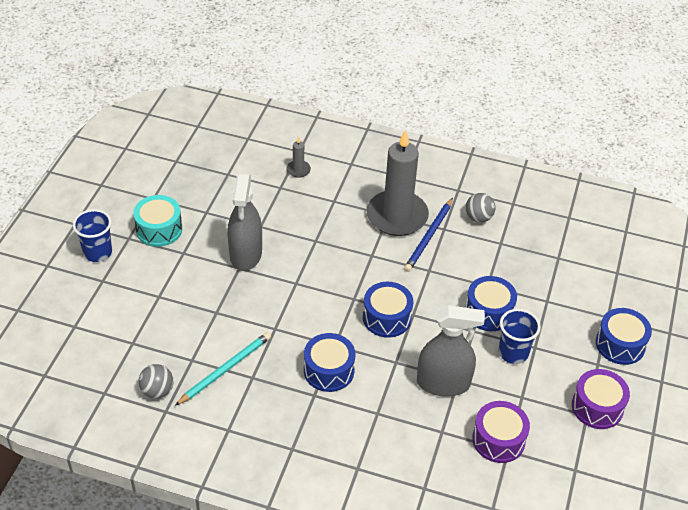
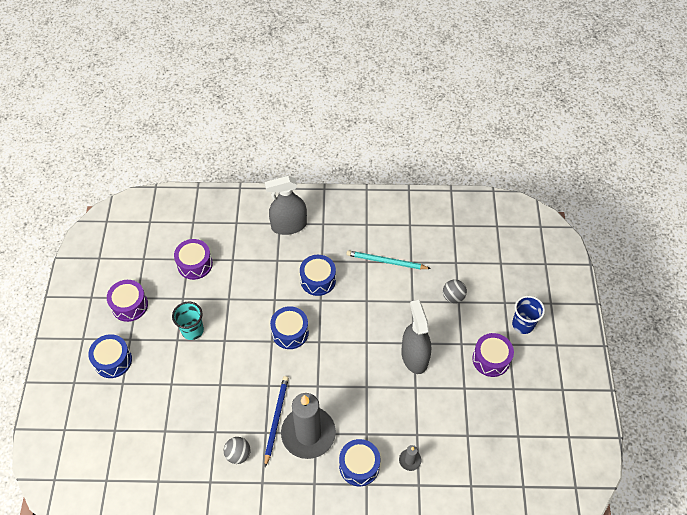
camera: 165 degrees right, 10 degrees up
(157, 391) = (421, 235): grey ball -> grey ball (453, 297)
(159, 229) = (491, 359): turquoise drum -> purple drum
(225, 369) = (386, 261): turquoise pencil -> turquoise pencil turned 75 degrees clockwise
(443, 383) = (238, 293): grey spray bottle -> grey spray bottle (289, 225)
(489, 312) = (215, 360): blue drum -> blue drum (359, 466)
(513, 353) = (192, 330): blue cup -> turquoise cup

